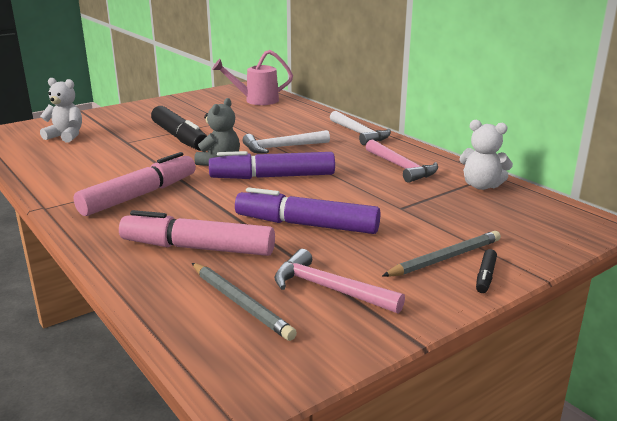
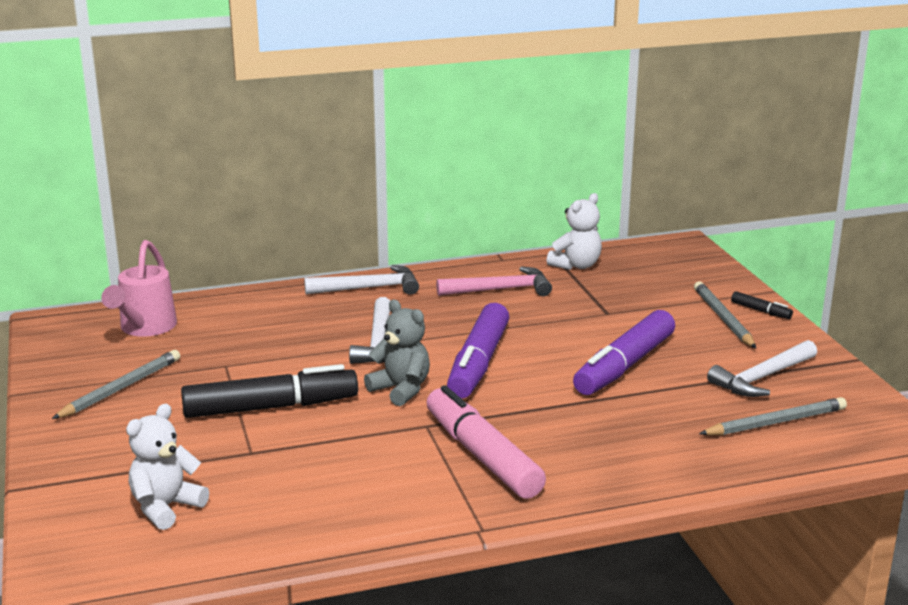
camera: 70 degrees left, 0 degrees up
(186, 108) = (121, 388): none -> grey pencil
(198, 248) = (654, 431): pink marker -> none
(329, 289) = (762, 378): pink hammer -> white hammer

